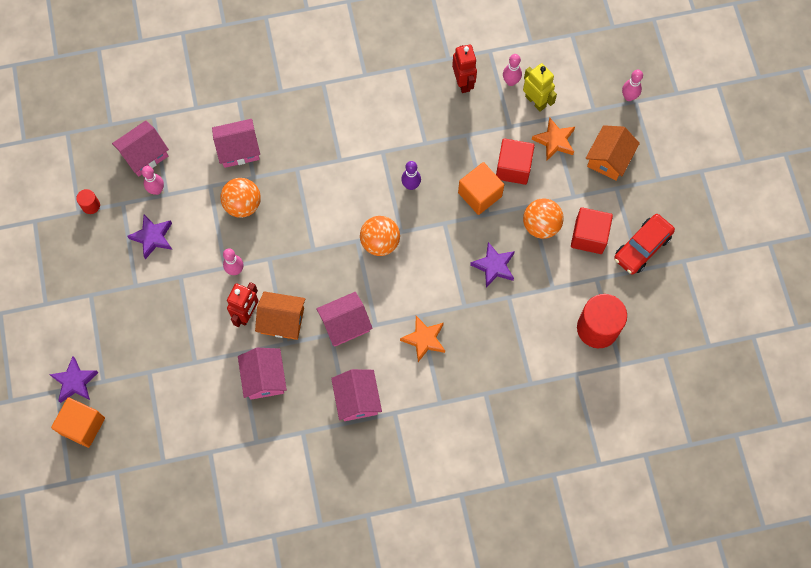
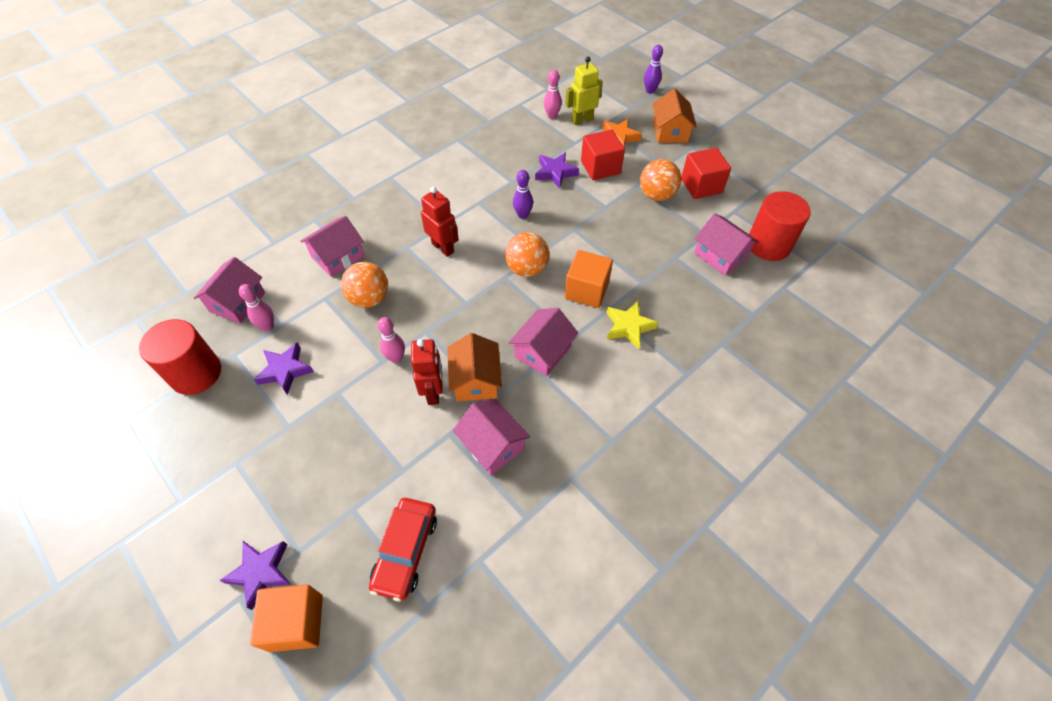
camera: 30 degrees left, 15 degrees down
(91, 205) = (196, 373): red cylinder -> red cylinder, size x2.21
(282, 320) = (476, 380): orange house -> orange house turned 75 degrees counterclockwise
(357, 399) = (605, 413): pink house -> pink house (720, 255)
(424, 339) = (628, 327): orange star -> yellow star
(463, 82) = (513, 131): red robot -> red robot (443, 247)
(480, 194) = (588, 196): orange cube -> orange cube (586, 290)
(494, 266) = (643, 241): purple star -> purple star (555, 173)
(535, 101) = (582, 120): yellow robot -> yellow robot turned 45 degrees counterclockwise
(629, 97) = (650, 91): pink bowling pin -> purple bowling pin
(642, 247) = (748, 175): red car -> red car (405, 551)

